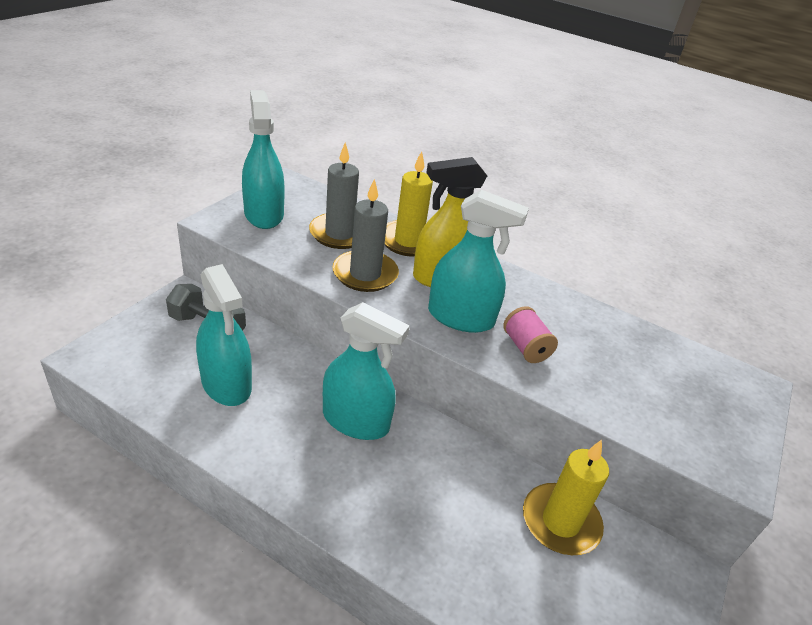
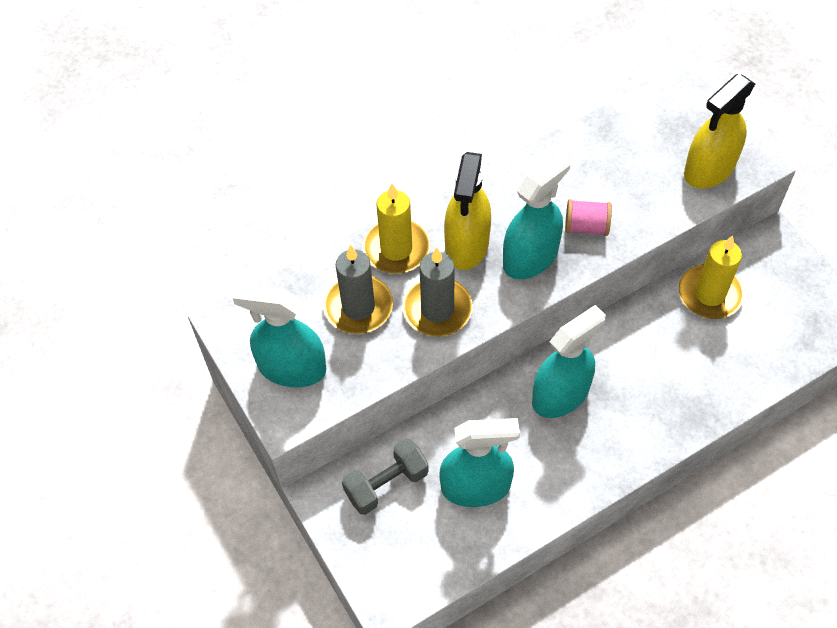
camera: 55 degrees left, 20 degrees up
(685, 430) = (709, 169): none -> yellow spray bottle

